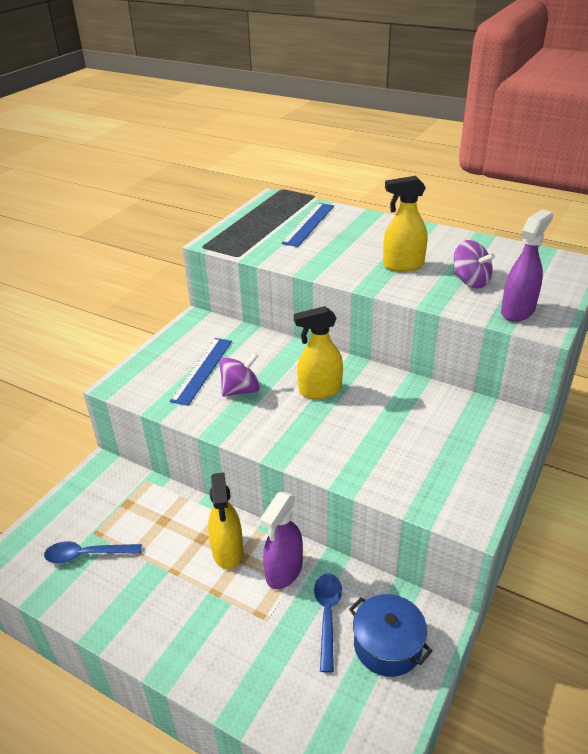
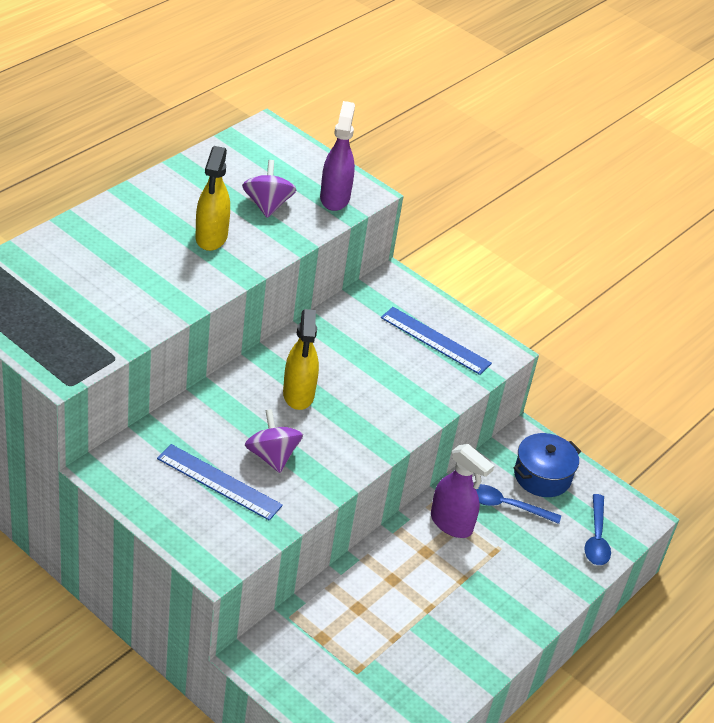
camera: 85 degrees left, 5 degrees up
(87, 555) = (387, 681): blue spoon -> blue spoon (596, 538)
(227, 551) = (415, 561): yellow spray bottle -> none
(309, 224) = (64, 278): blue ruler -> blue ruler (435, 340)
(470, 281) = (267, 205): purple spinning top -> purple spinning top turned 60 degrees counterclockwise
(517, 311) = (335, 198): purple spray bottle -> purple spray bottle turned 45 degrees clockwise

